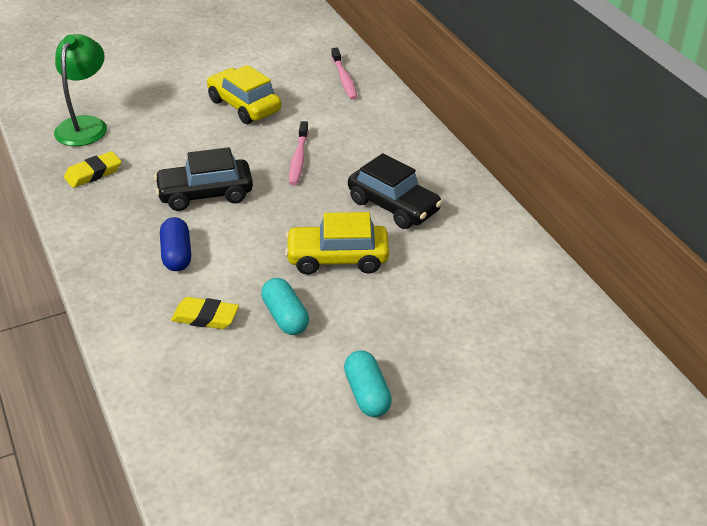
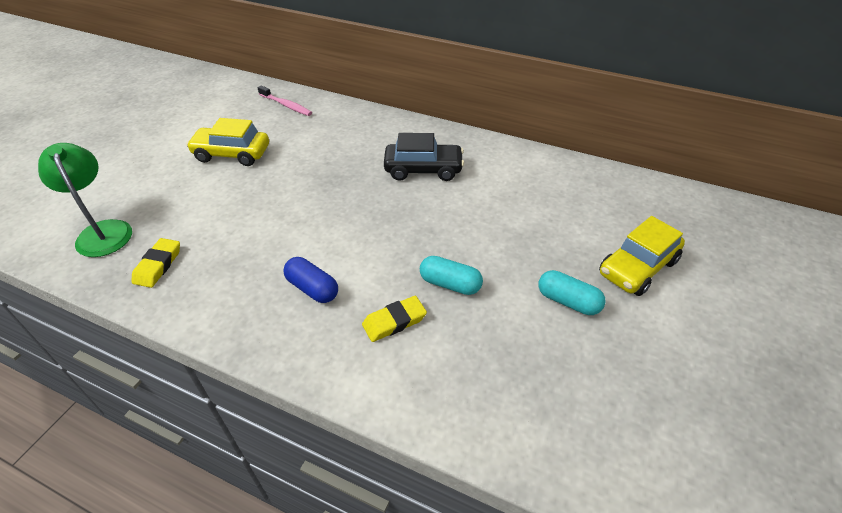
camera: 40 degrees left, 5 degrees up
(205, 194) = (279, 231): black car -> none
(298, 159) = (320, 171): pink toothbrush -> none
(337, 258) = (432, 223): yellow car -> yellow car (637, 267)

